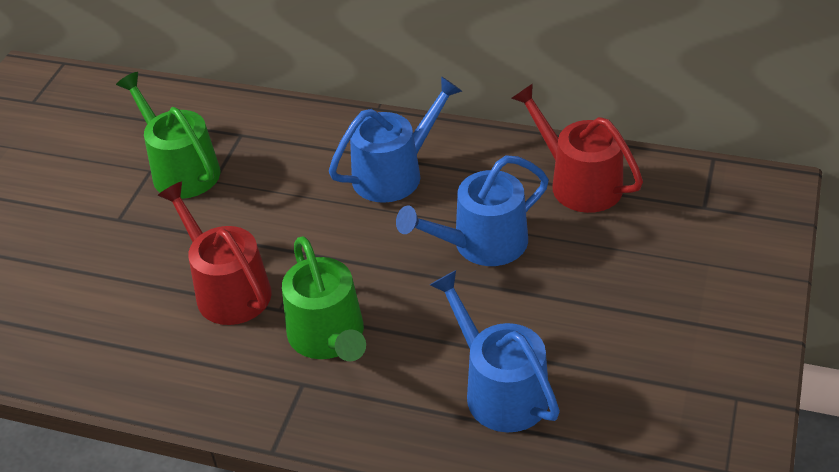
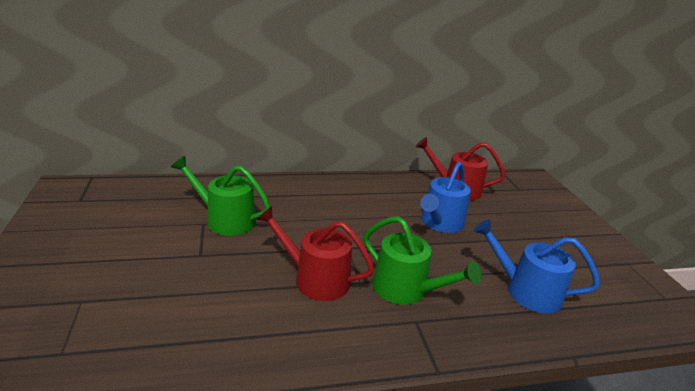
camera: 35 degrees left, 15 degrees down
(394, 174) = (361, 200): blue watering can -> none

